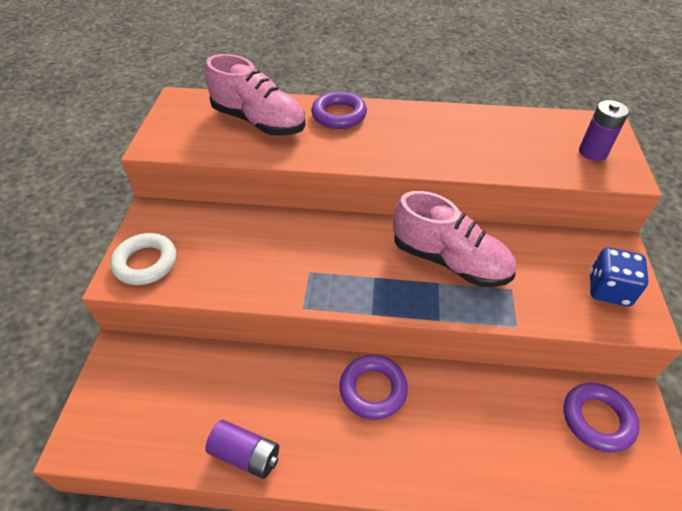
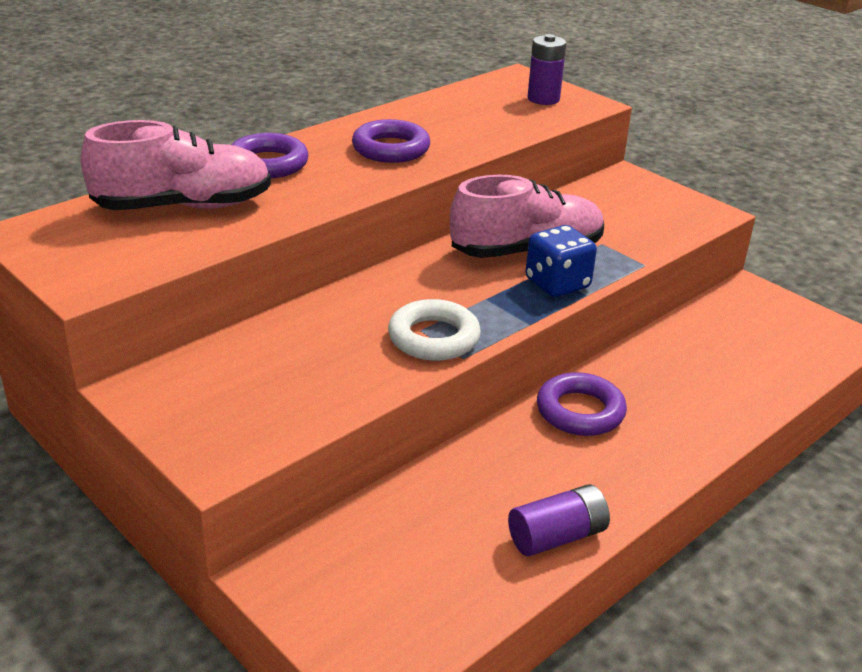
camera: 50 degrees left, 15 degrees down
(146, 263) = (224, 430): white ring -> white ring (433, 338)
(597, 419) = (749, 317): purple ring -> purple ring (391, 149)
(608, 290) = (663, 206): blue dice -> blue dice (557, 284)

